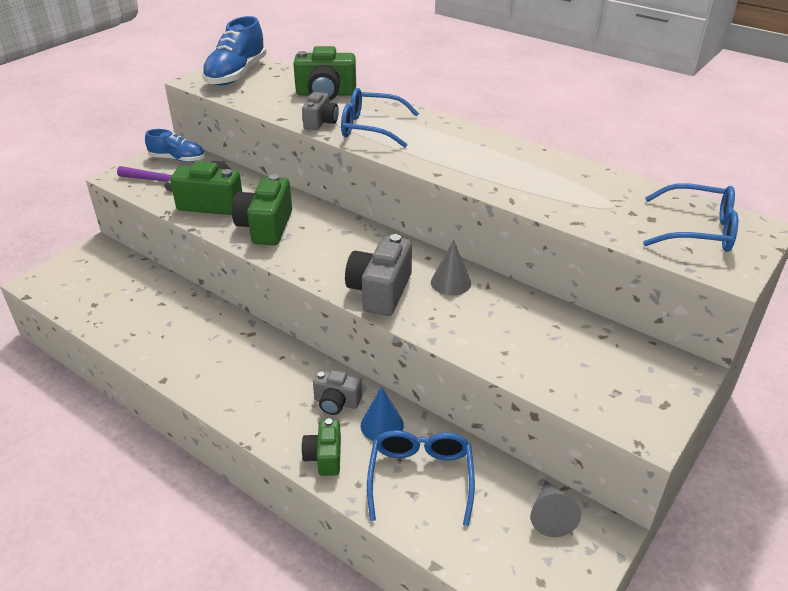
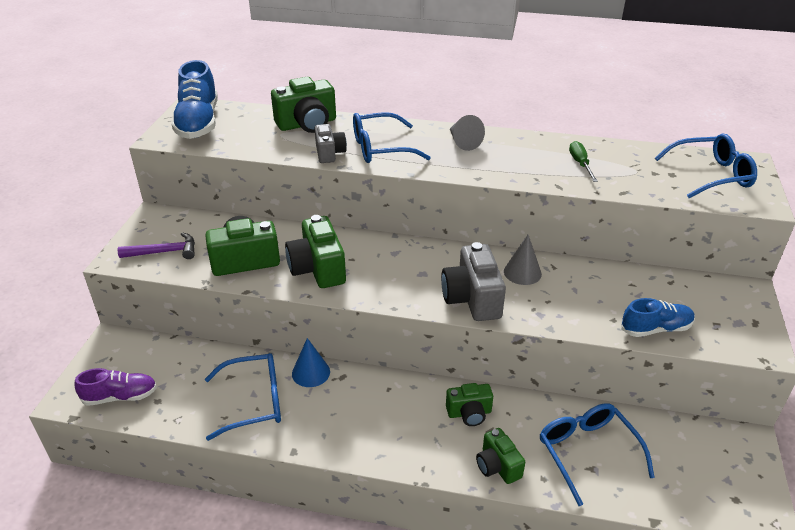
camera: 25 degrees left, 0 degrees up
(70, 292) = (120, 396): none -> purple shoe
(164, 330) = (254, 401): none -> blue glasses
(177, 159) = (167, 224): blue shoe -> blue shoe (655, 329)
(336, 402) = (469, 413): grey camera -> green camera
(382, 425) = (522, 419): blue cone -> blue cone (311, 372)
(550, 515) = (703, 443): grey cone -> grey cone (463, 142)
(557, 185) = (580, 164): none -> green screwdriver

